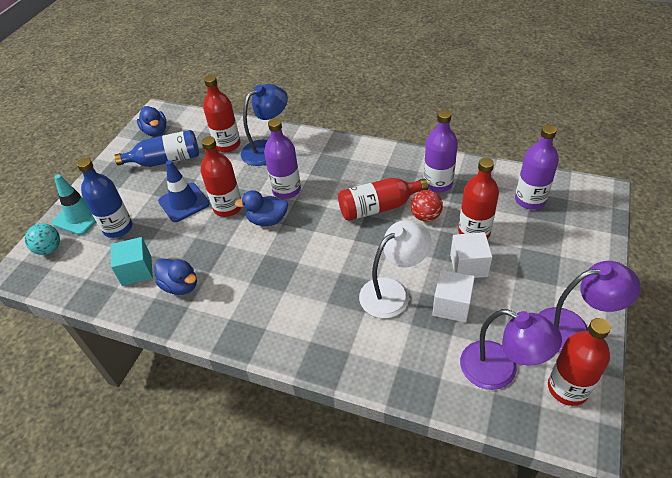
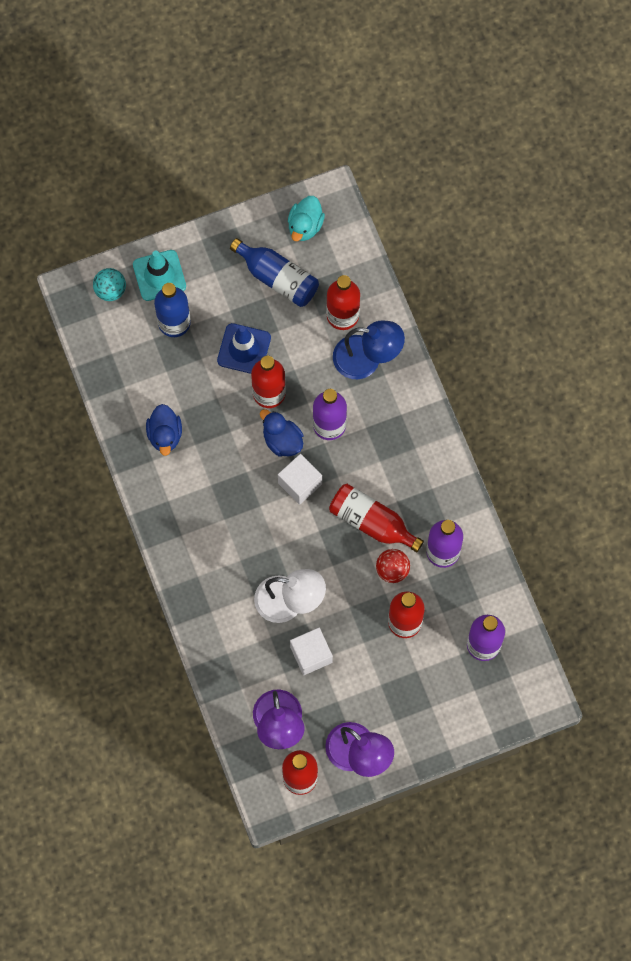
camera: 45 degrees right, 25 degrees up
(137, 270) = (150, 385): turquoise cube -> none
(155, 131) = (305, 226): blue duck -> turquoise duck
(468, 265) = (362, 641): white cube -> white cube (300, 483)

